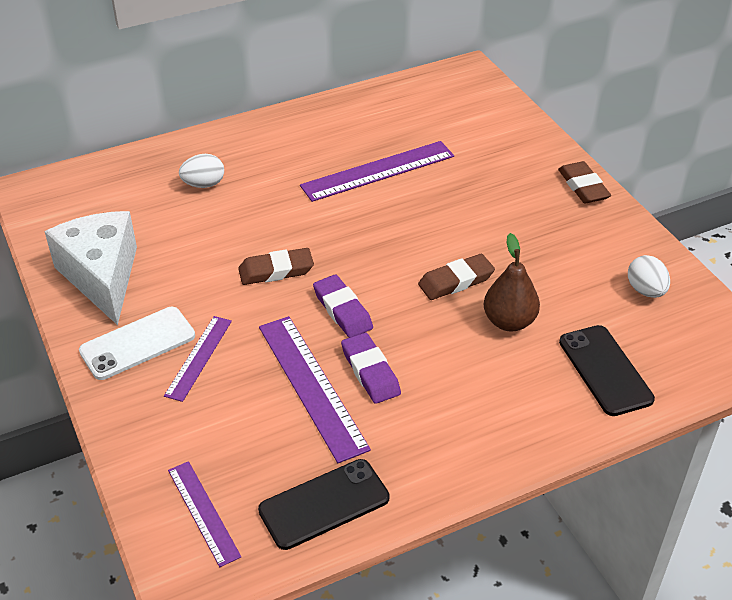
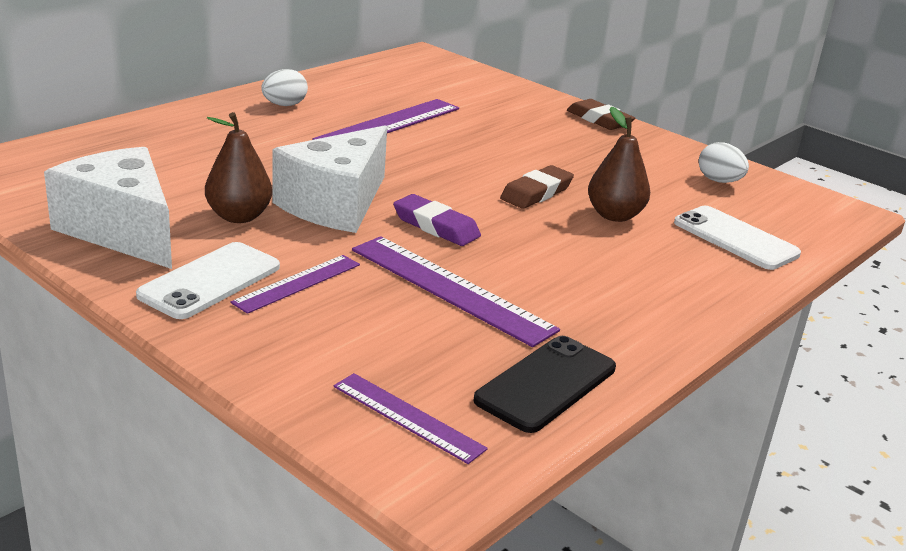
camera: 25 degrees left, 15 degrees down
(193, 274) = (239, 216): none -> brown pear
(198, 357) = (297, 283): purple ruler -> purple ruler turned 45 degrees clockwise
(204, 184) = (199, 147): white egg -> white egg (284, 105)
(276, 270) = (336, 204): brown eraser -> white cheese
(370, 372) = (506, 269): purple eraser -> none
(605, 370) = (735, 238): black phone -> white phone

